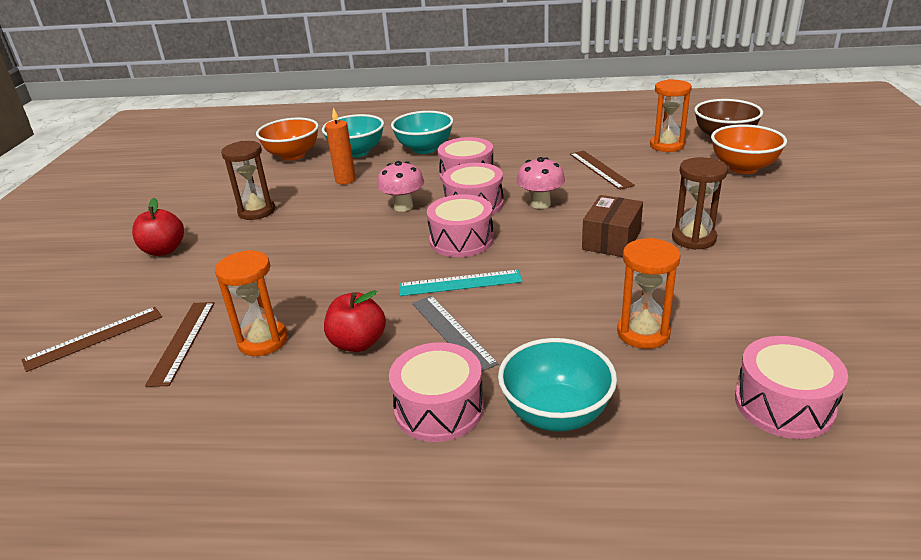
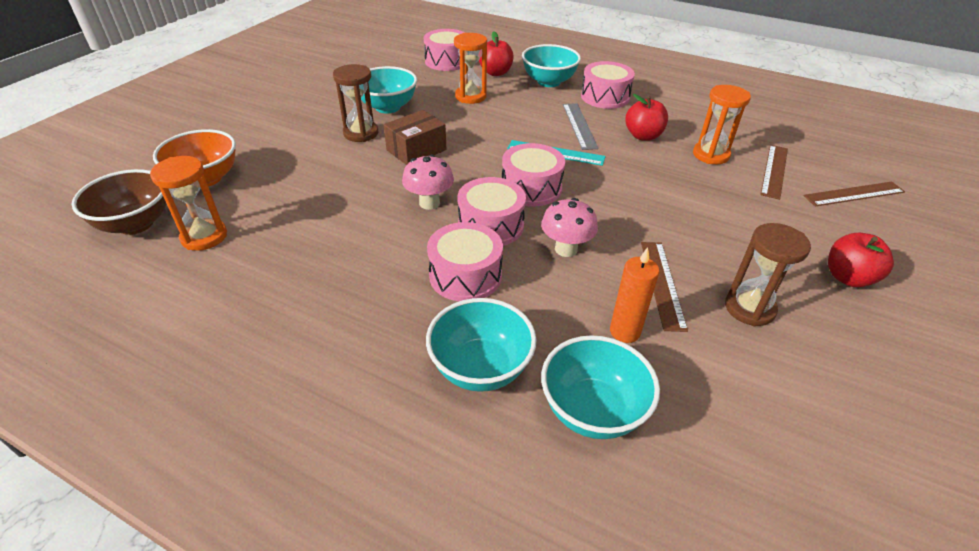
camera: 160 degrees left, 10 degrees up
(292, 155) = (713, 457): orange bowl -> none
(600, 169) = (321, 227): brown ruler -> brown ruler (662, 284)
(666, 404) = (495, 73): none -> red apple
(721, 278) = (388, 107): none -> turquoise bowl

